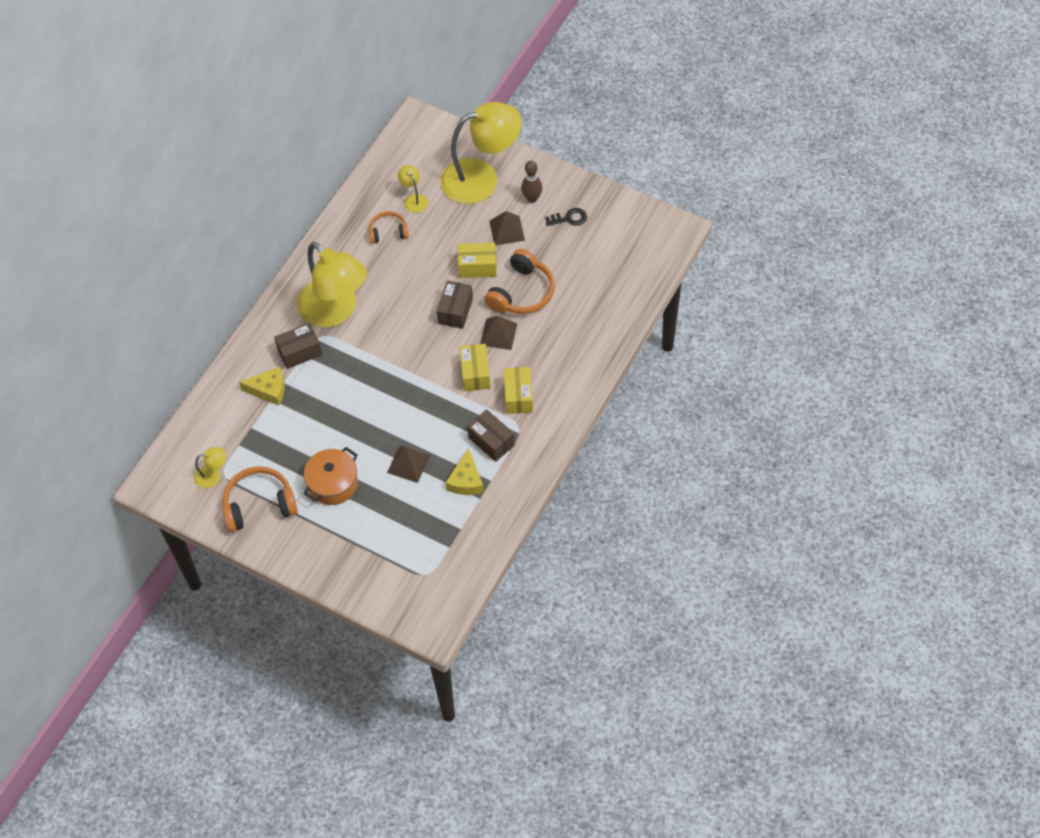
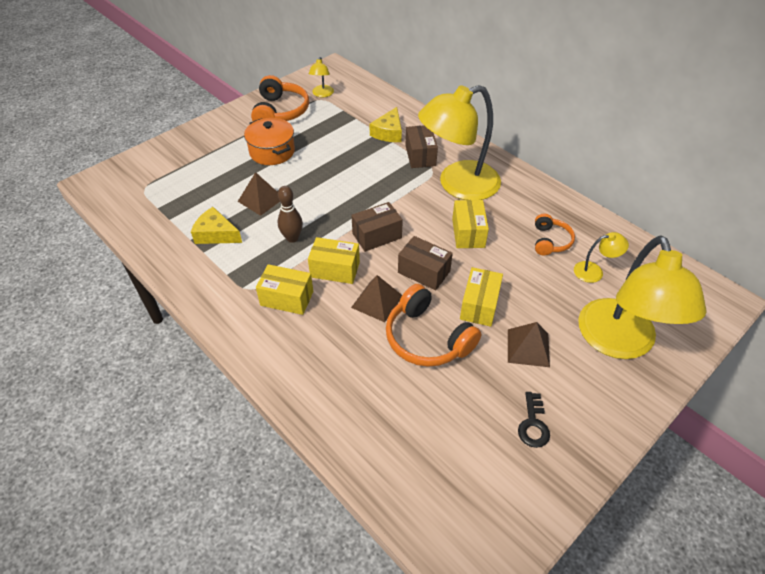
camera: 105 degrees right, 10 degrees down
(398, 290) = (468, 233): none -> yellow box
(491, 441) = (246, 263): brown box -> brown box (377, 236)
(532, 198) = (577, 389): brown bowling pin -> brown bowling pin (292, 238)

